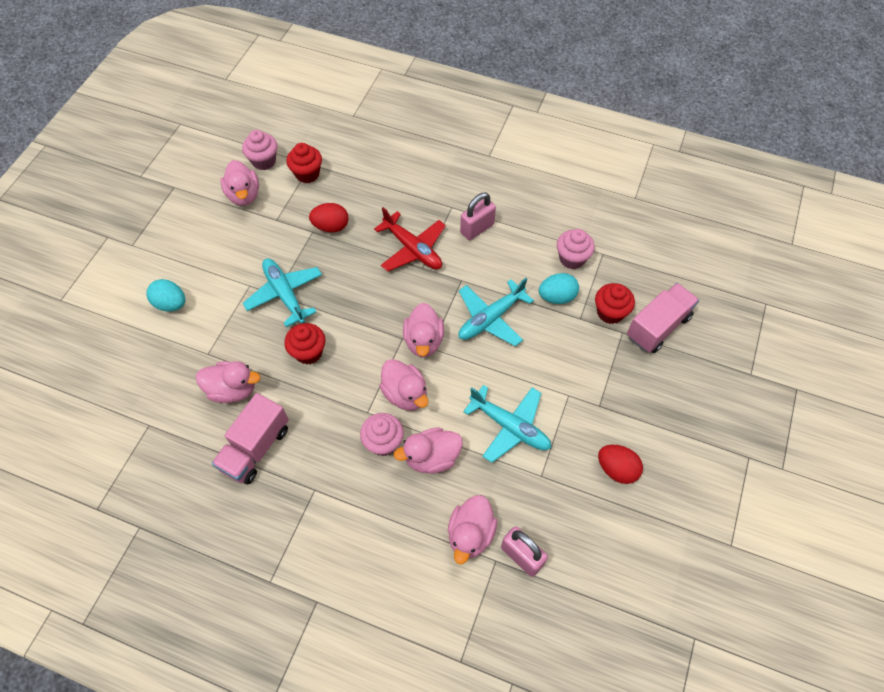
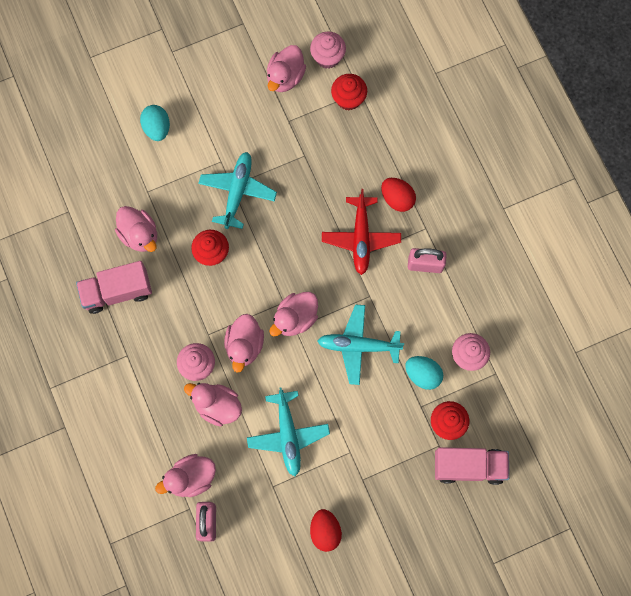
camera: 45 degrees right, 15 degrees up
(331, 226) = (321, 163): red egg -> red egg (397, 199)

